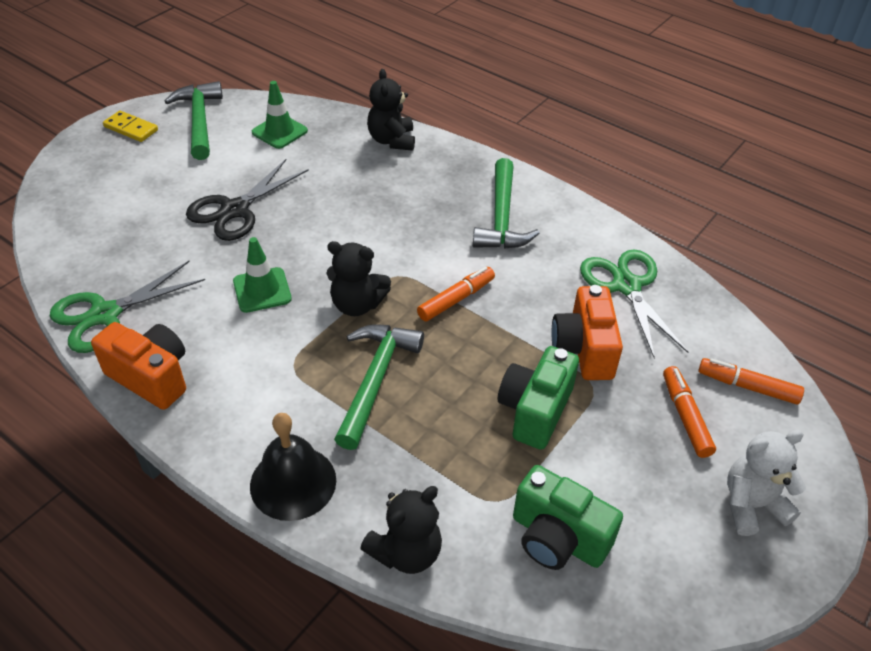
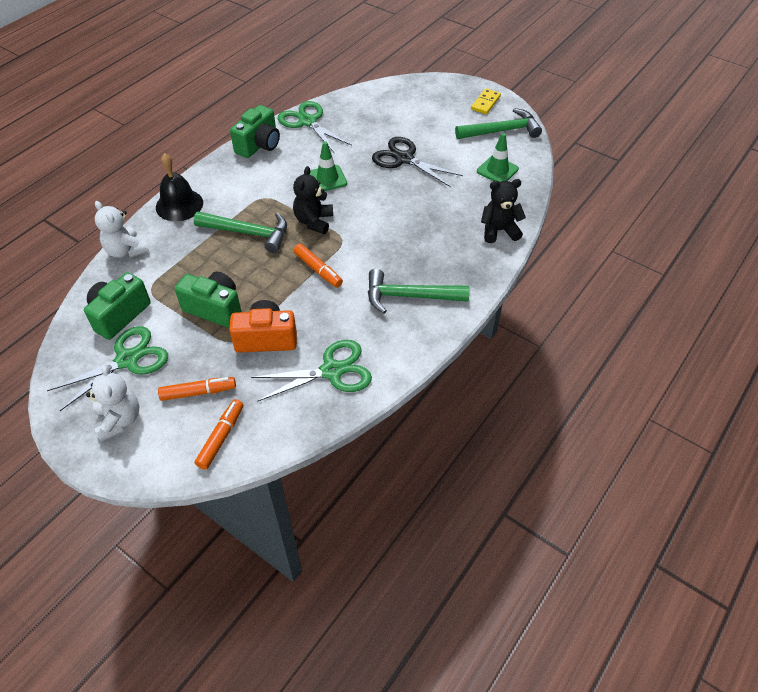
camera: 90 degrees right, 5 degrees up
(151, 377) = (259, 145): orange camera -> green camera
(406, 552) = (126, 250): black teddy bear -> white teddy bear
(645, 511) = (127, 360): none -> green scissors

